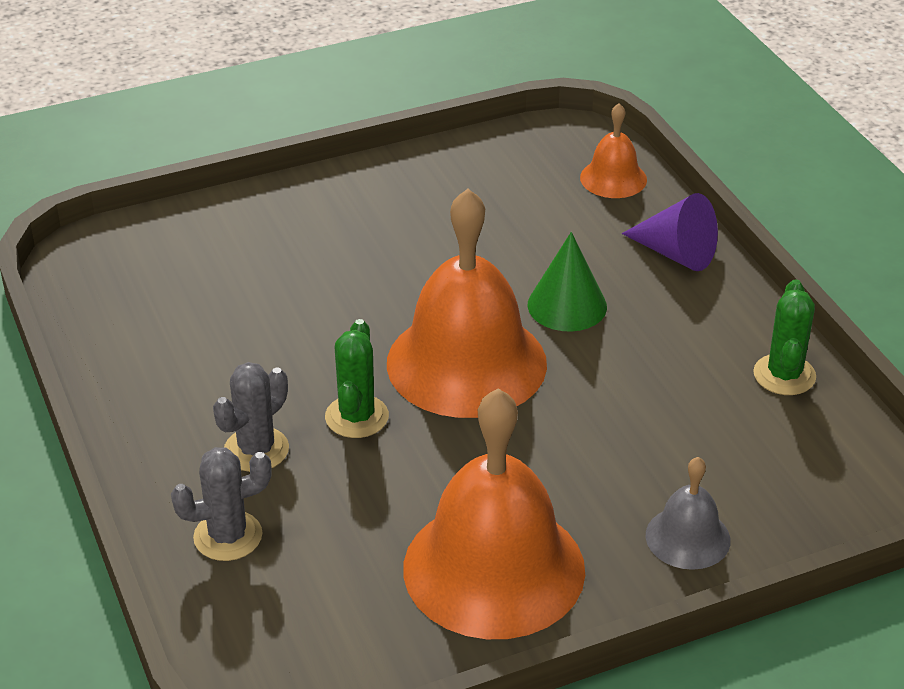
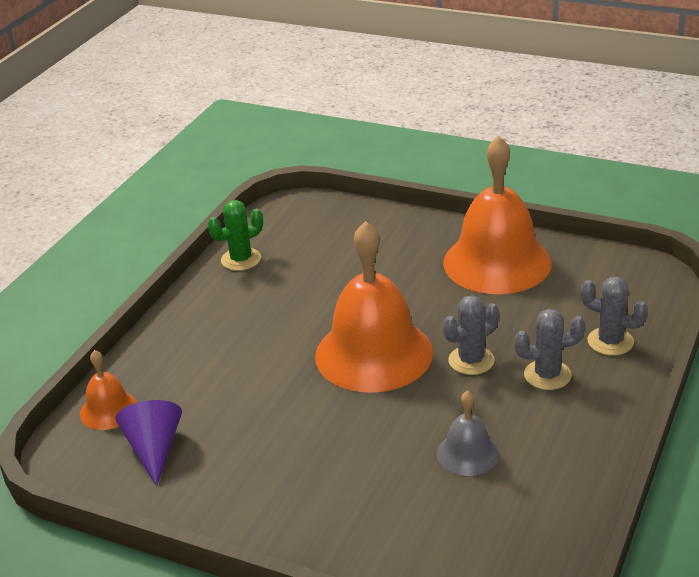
camera: 130 degrees left, 5 degrees down
(356, 417) = (471, 360): green cactus -> grey cactus
(567, 305) = (273, 351): green cone -> none
(676, 253) = (169, 342): purple cone -> purple cone (154, 449)
(687, 537) = (397, 229): grey bell -> grey bell (467, 453)

